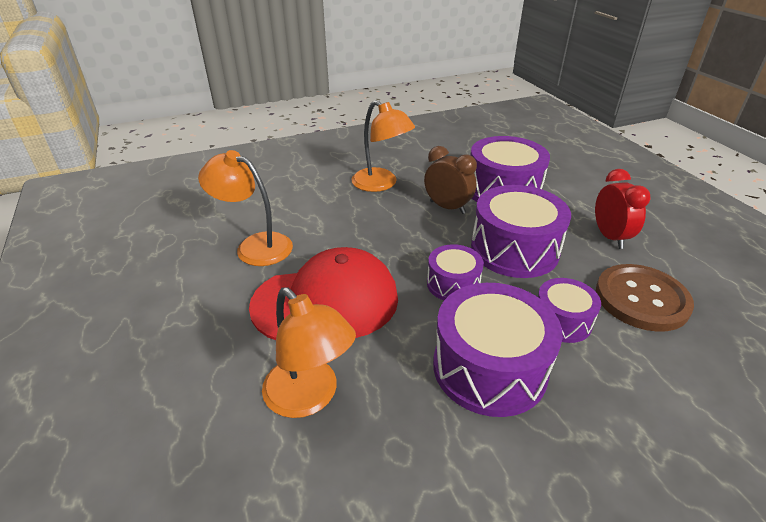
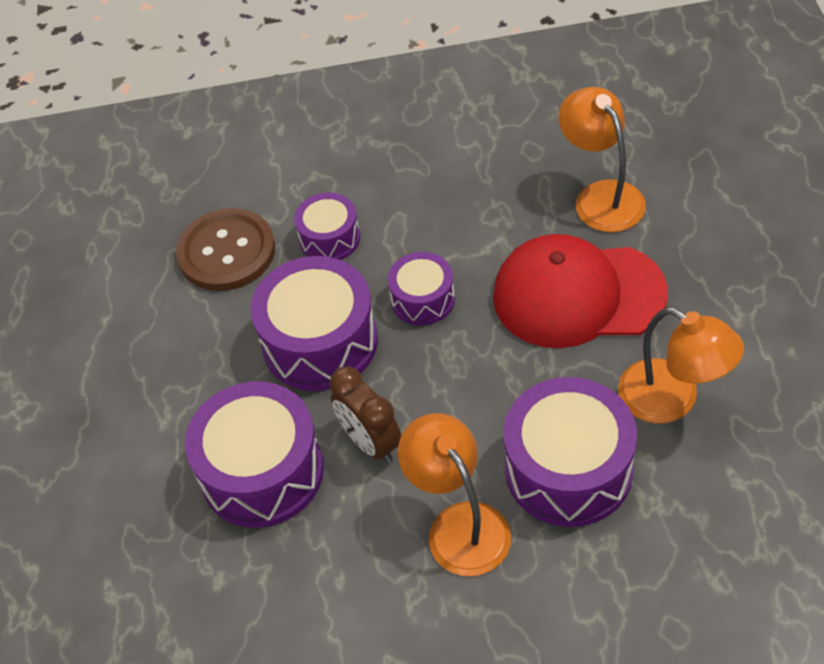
camera: 160 degrees left, 15 degrees up
(489, 368) = (428, 202): purple drum -> purple drum (568, 469)
(610, 237) = (182, 346): red clock -> none

